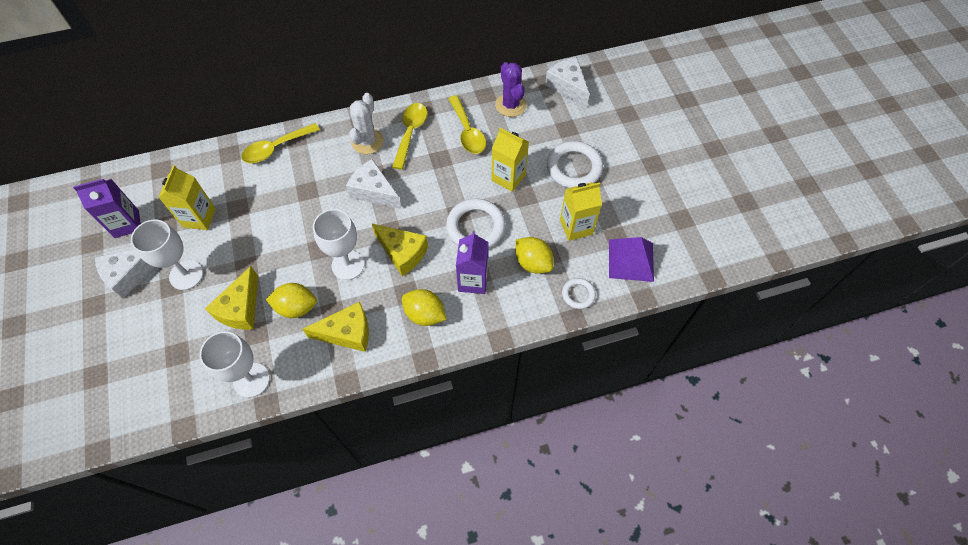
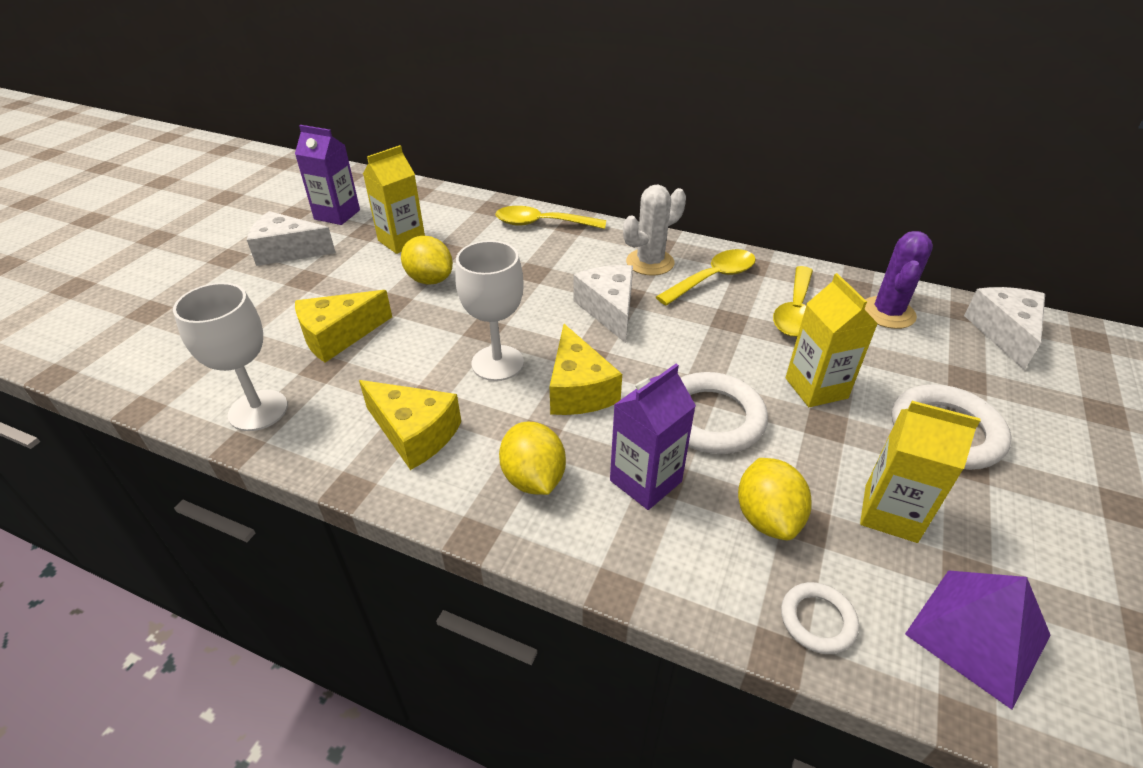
camera: 40 degrees right, 20 degrees down
(186, 275) = (330, 278): white goblet -> none
(296, 307) = (392, 369): yellow lemon -> yellow lemon (430, 279)

